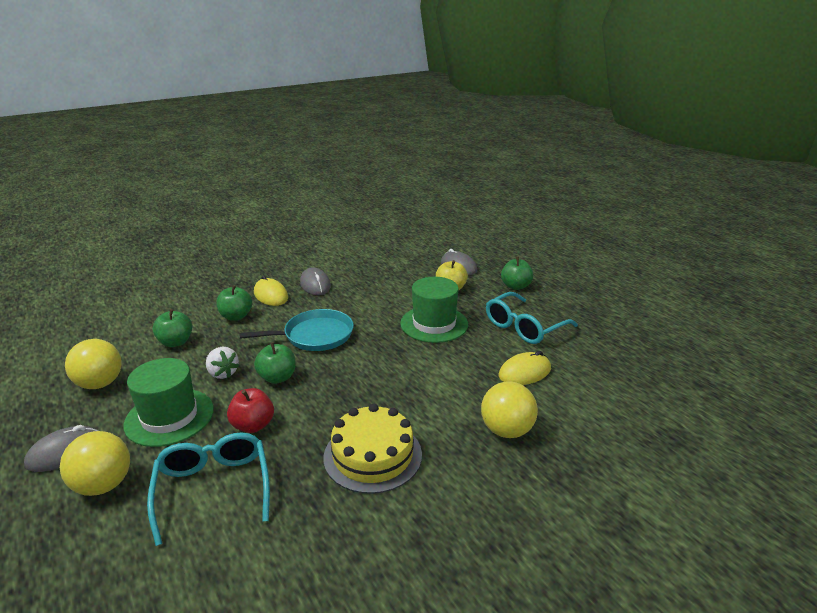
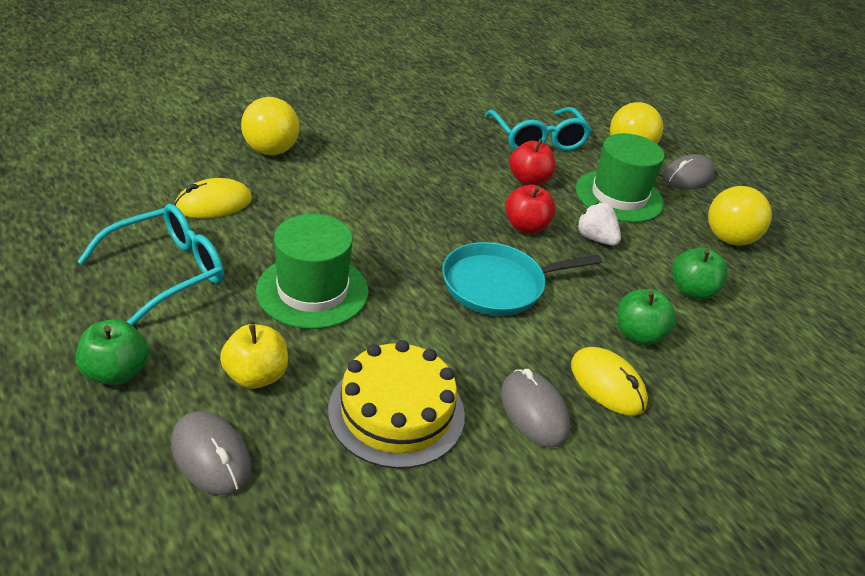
camera: 175 degrees right, 10 degrees up
(277, 377) = (526, 227): green apple -> red apple
(372, 455) = (406, 146): yellow cake -> yellow cake (396, 411)

